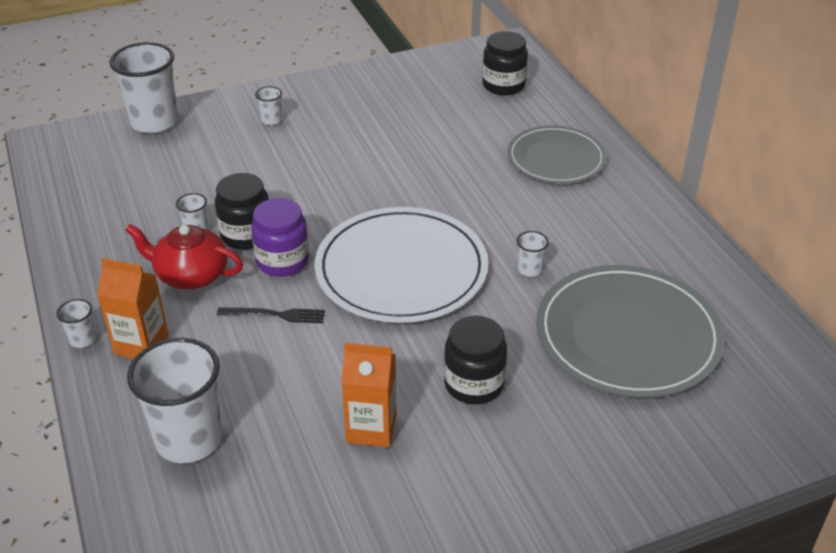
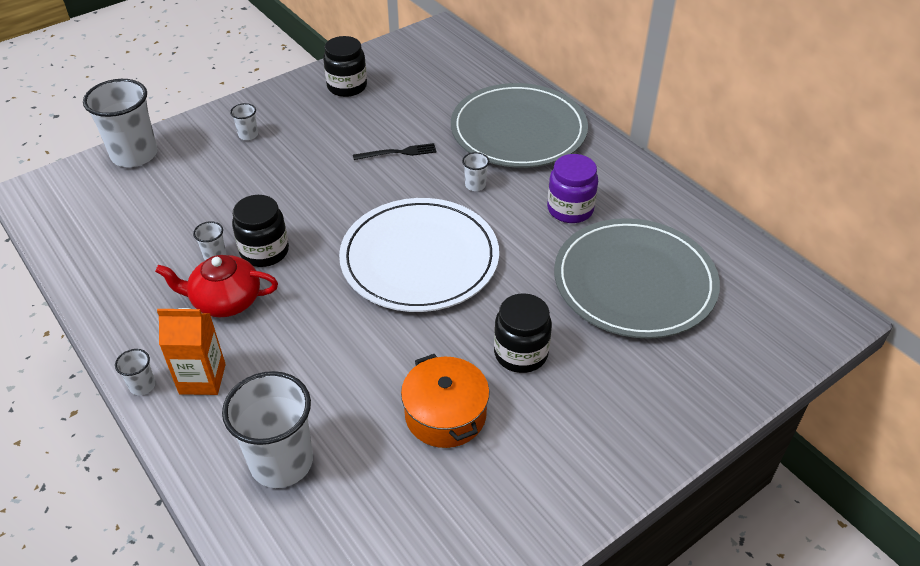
camera: 15 degrees left, 5 degrees up
(275, 315) = (320, 324): black fork -> black fork (398, 152)
(282, 261) = (308, 271): purple jar -> purple jar (570, 209)
(371, 428) = (445, 414): orange carton -> orange pot
(503, 85) = (449, 68): black jar -> black jar (347, 86)
(529, 269) = (531, 237): white cup -> white cup (475, 185)
(556, 158) = (518, 130): grey plate -> grey plate, size x1.55

